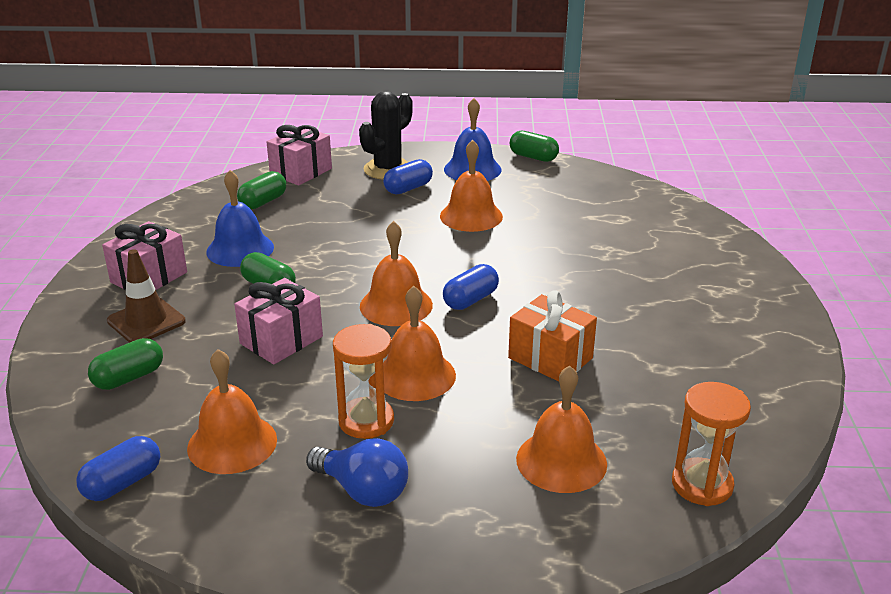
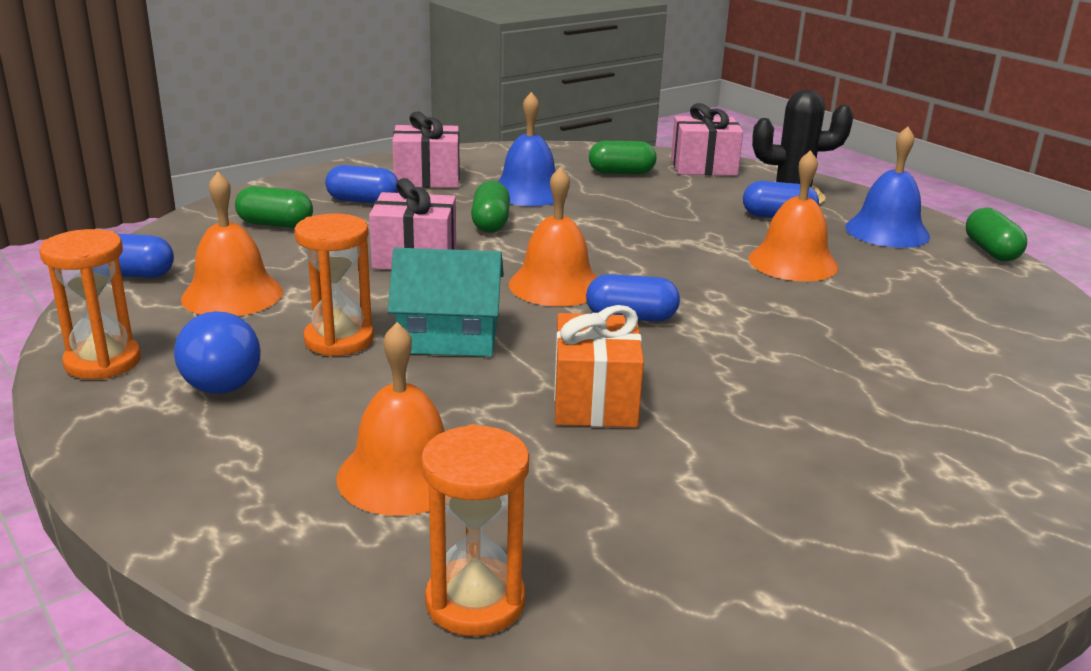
camera: 50 degrees right, 5 degrees down
(146, 321) = (363, 201): brown traffic cone -> blue capsule
(268, 544) = (103, 362): none -> orange hourglass
(415, 375) = (448, 337): orange bell -> turquoise house

